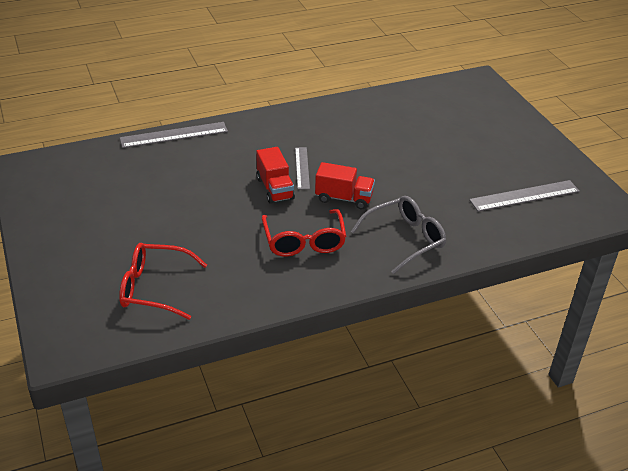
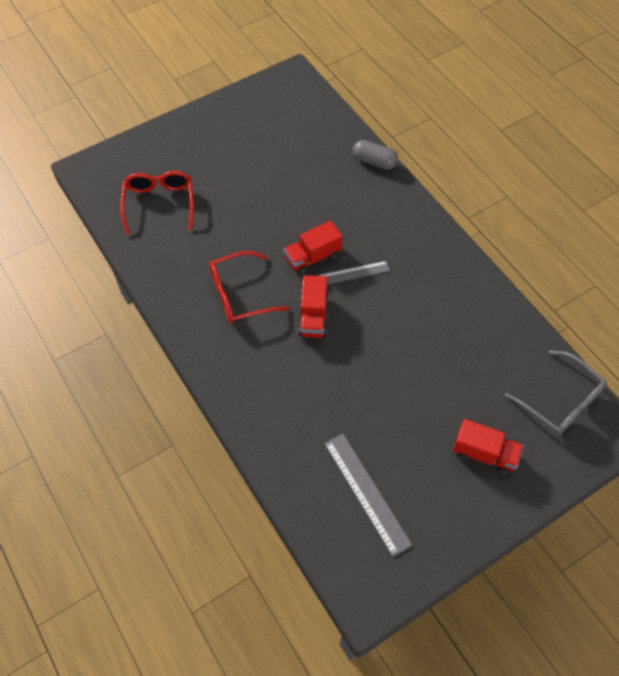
camera: 80 degrees right, 20 degrees up
(174, 135) = (374, 161): grey ruler -> grey capsule
(404, 239) = (261, 377): grey glasses -> grey glasses (560, 400)
(493, 134) = (484, 454): none -> red truck

